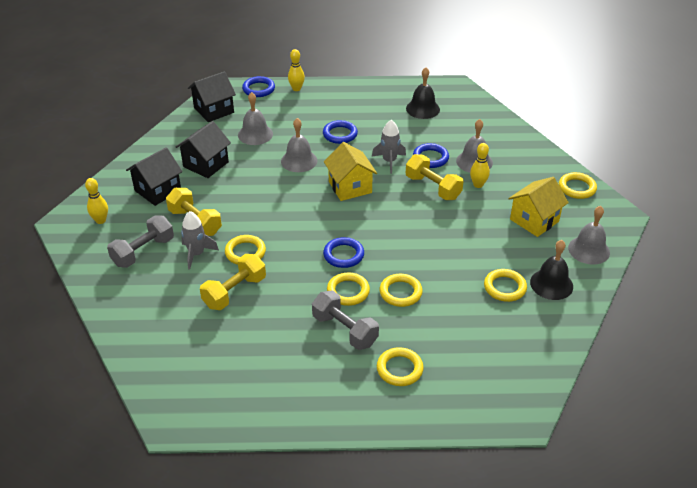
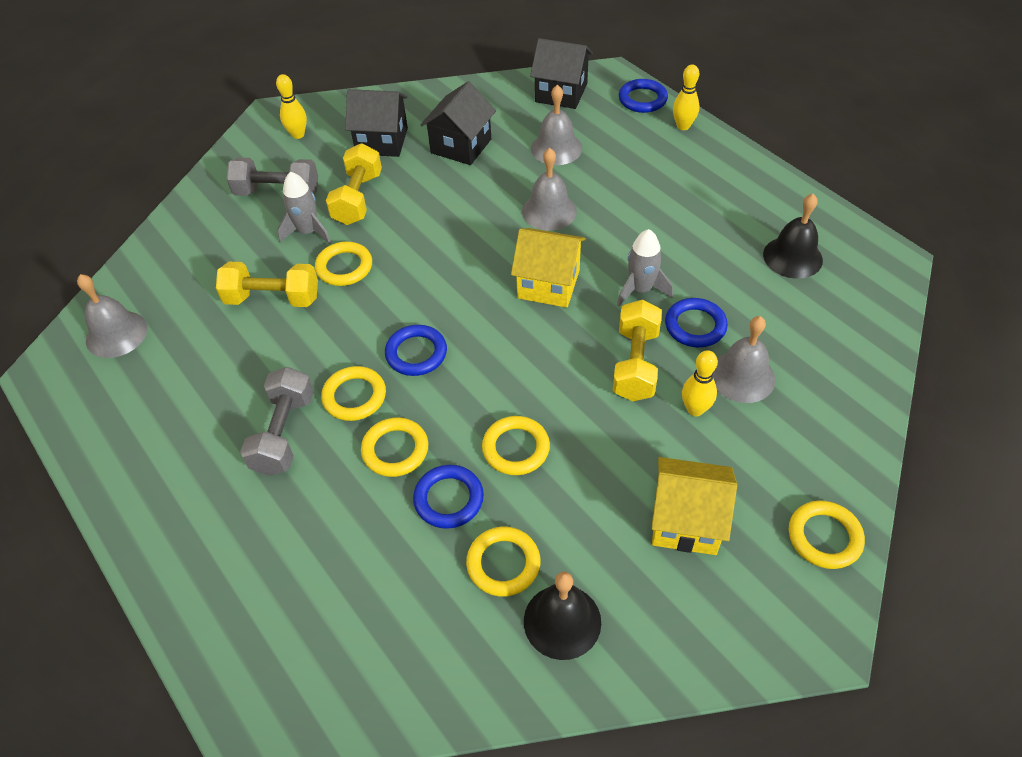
camera: 55 degrees right, 10 degrees up
(206, 164) = (461, 146): black house -> black house turned 60 degrees counterclockwise
(340, 134) = (640, 214): blue ring -> blue ring (448, 499)
(350, 187) = (548, 284): yellow house -> yellow house turned 75 degrees clockwise
(399, 369) = (255, 529): yellow ring -> yellow ring (516, 448)
(589, 250) = (688, 633): grey bell -> grey bell (116, 334)

